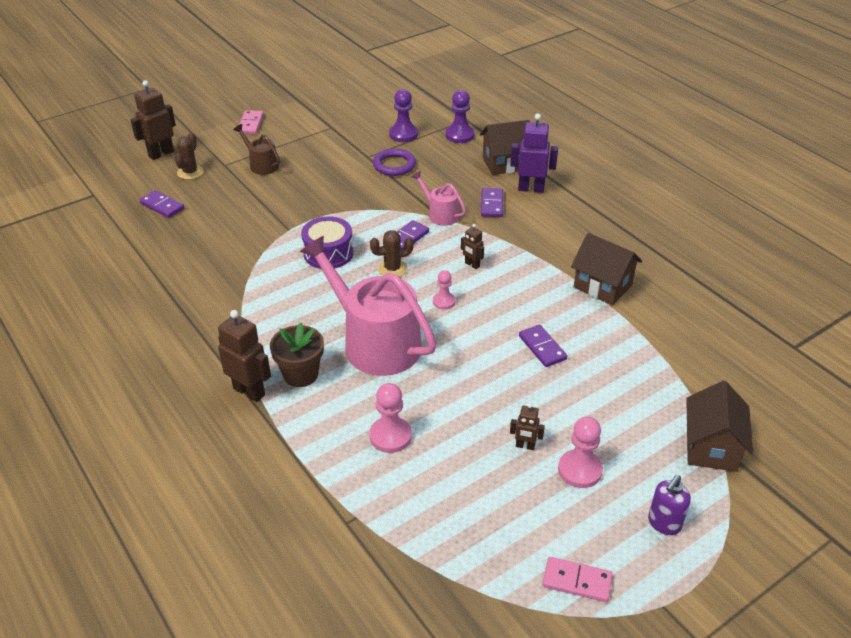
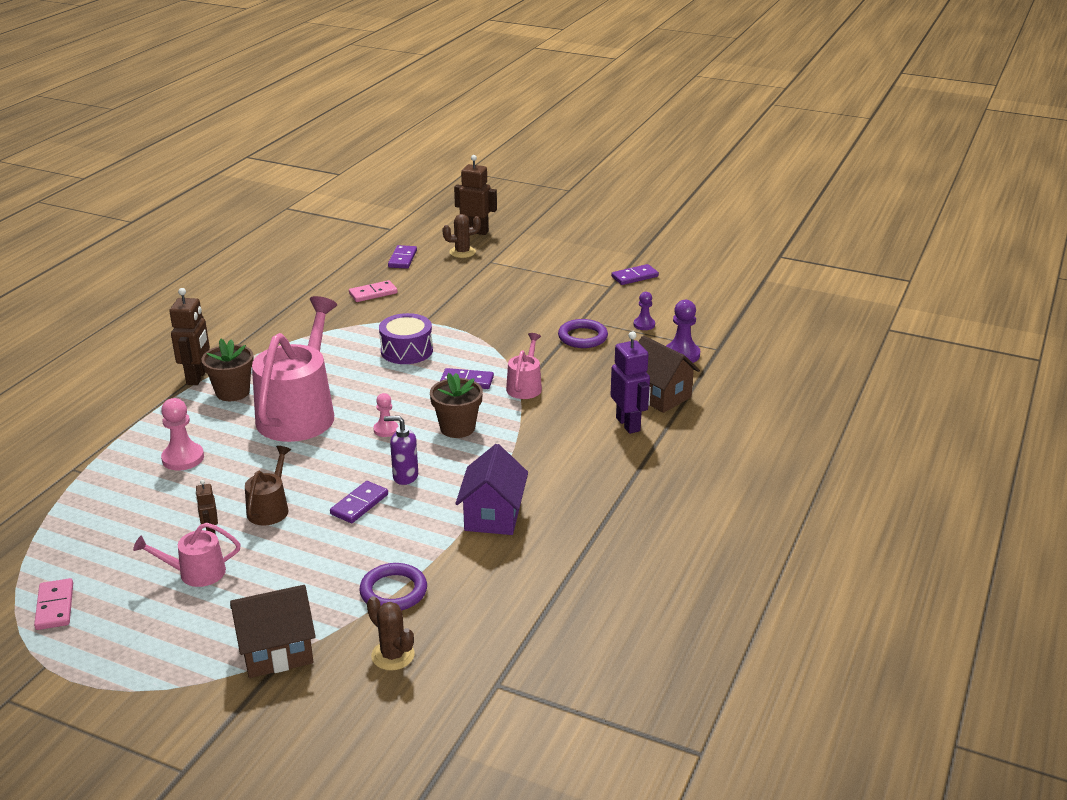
camera: 60 degrees right, 10 degrees down
(250, 124) = (567, 250): pink domino -> pink domino (373, 293)
(261, 165) = (509, 276): brown watering can -> brown watering can (270, 508)
(392, 269) = (412, 388): brown cactus -> brown cactus (393, 655)
(403, 134) = (644, 325): purple pawn -> purple pawn, size x0.63
(472, 265) = (457, 428): brown robot -> brown flower pot
(492, 204) = (573, 409): purple domino -> purple domino (634, 277)
(580, 470) = (196, 573): pink pawn -> pink watering can
(602, 286) = (493, 516): brown house -> purple house
(664, 524) = (149, 643): purple soap dispenser -> purple soap dispenser (405, 476)
(667, 363) = (393, 591): none -> purple ring

